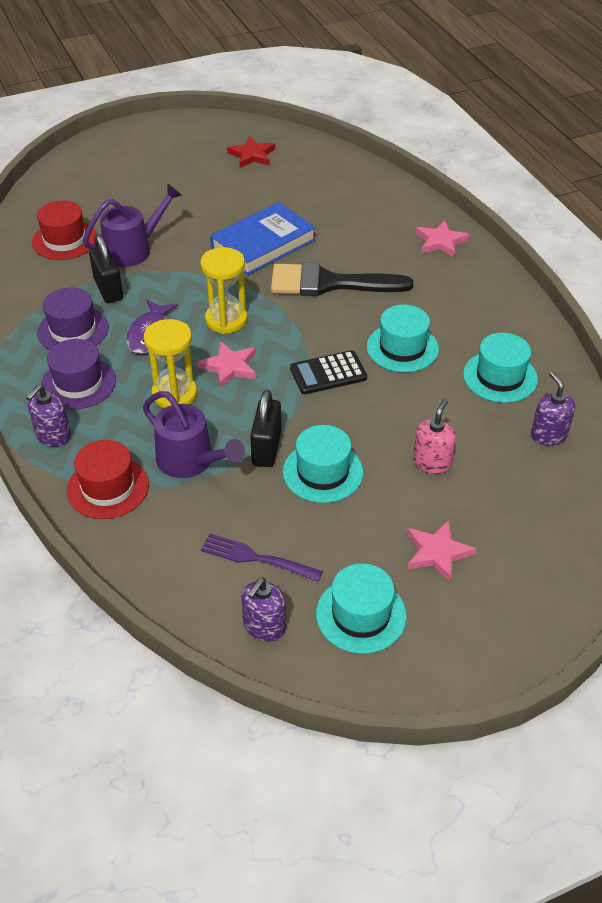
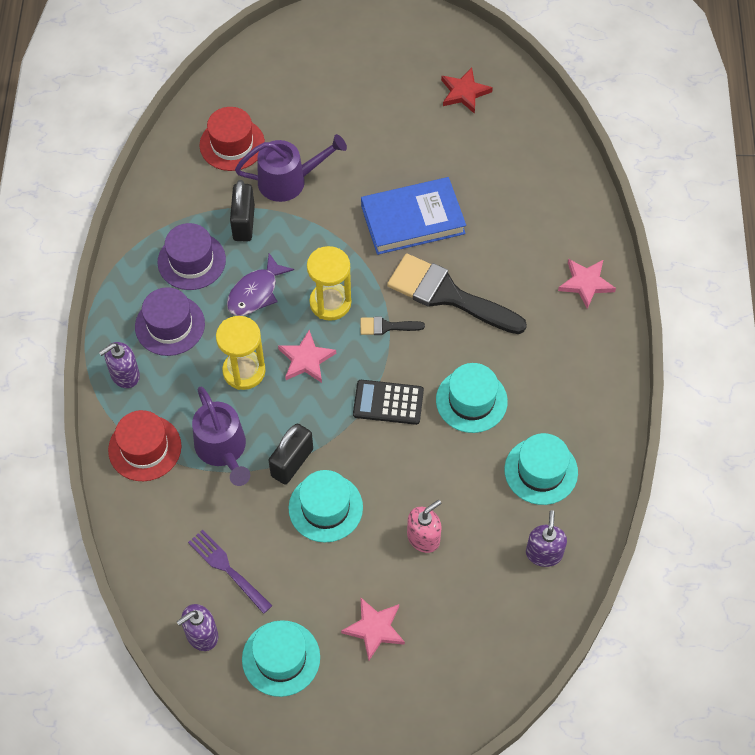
camera: 25 degrees right, 15 degrees up
(289, 321) = (386, 326): none -> black brush

